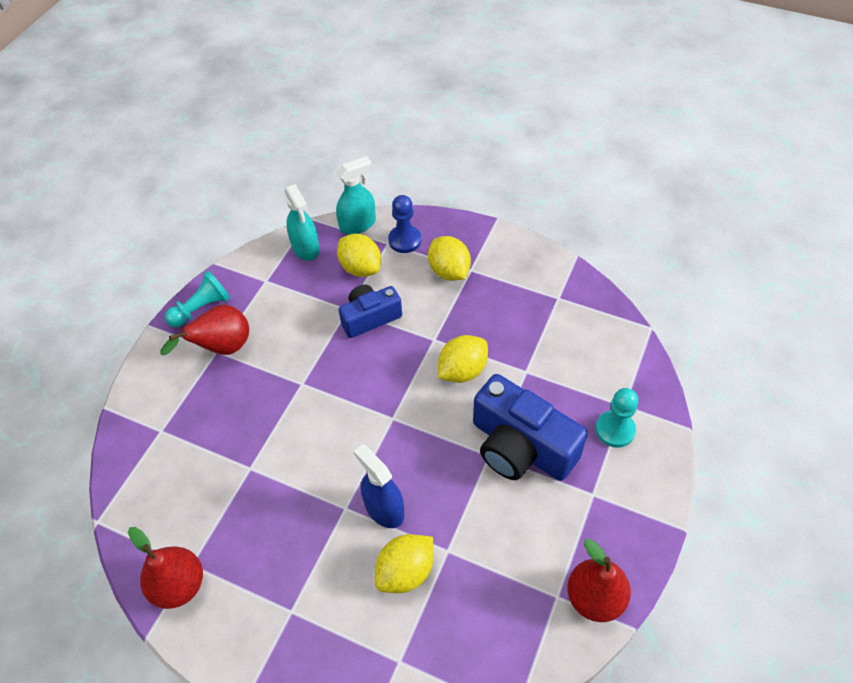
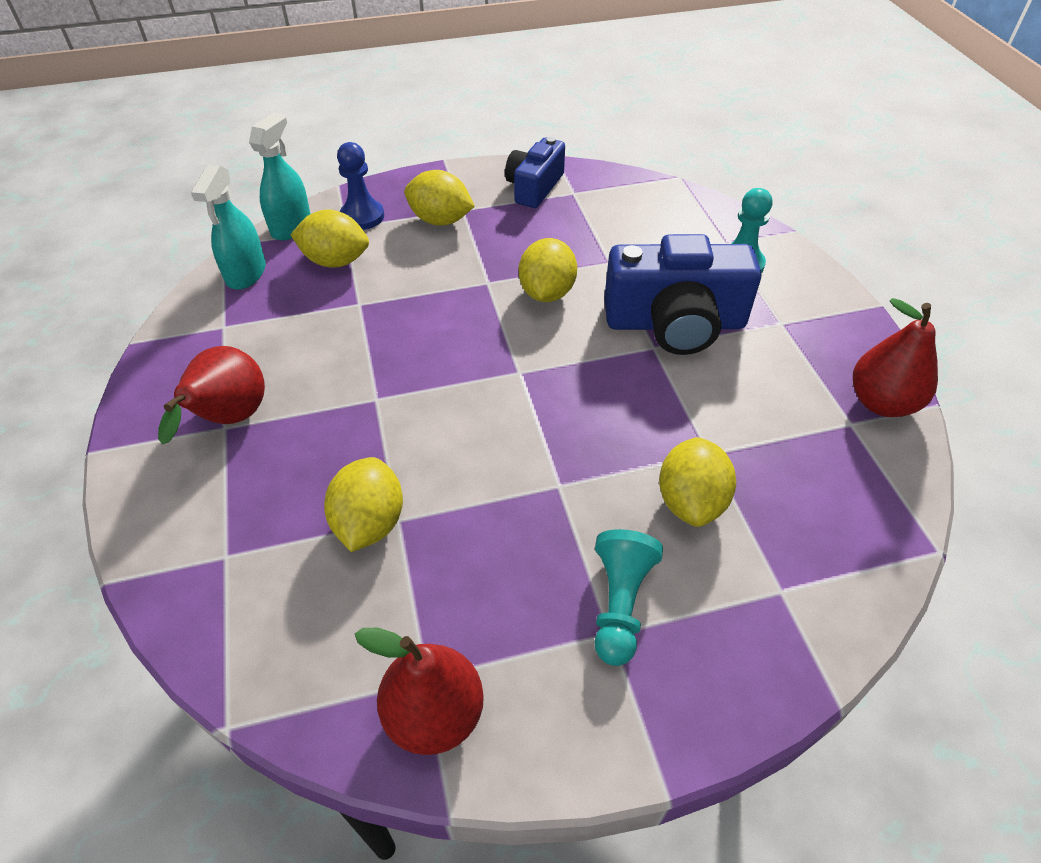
camera: 40 degrees left, 5 degrees down
(201, 308) = (157, 395): turquoise pawn -> turquoise pawn (620, 604)
(236, 460) = (369, 523): none -> yellow lemon
(305, 248) = (246, 273): turquoise spray bottle -> turquoise spray bottle turned 75 degrees clockwise
(370, 317) = (394, 298): blue camera -> blue camera (534, 187)
(384, 508) = (602, 458): blue spray bottle -> none

